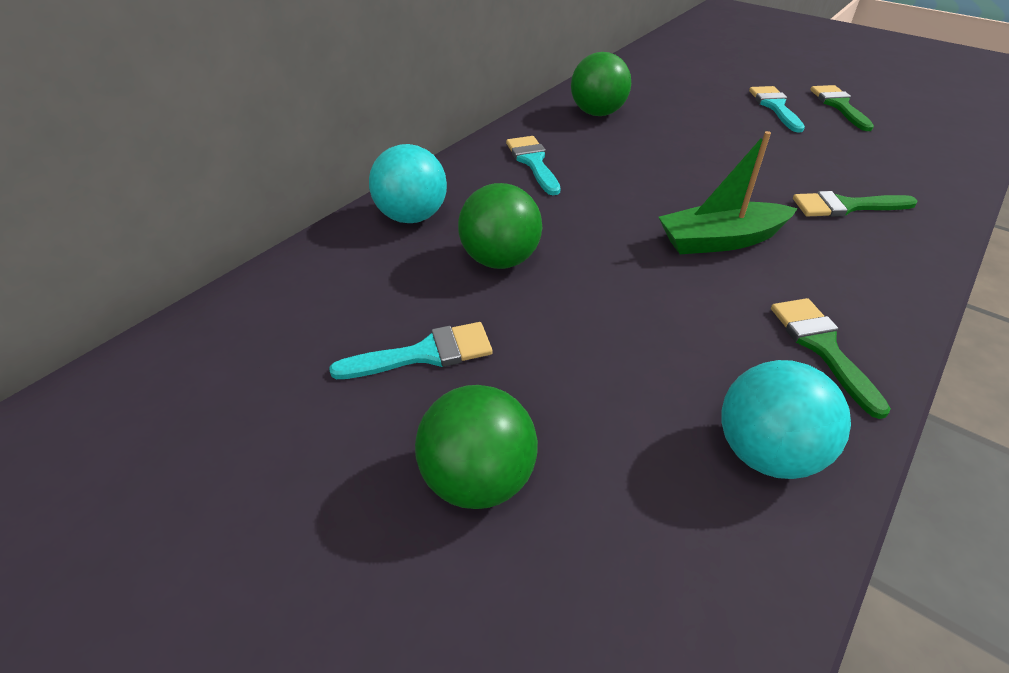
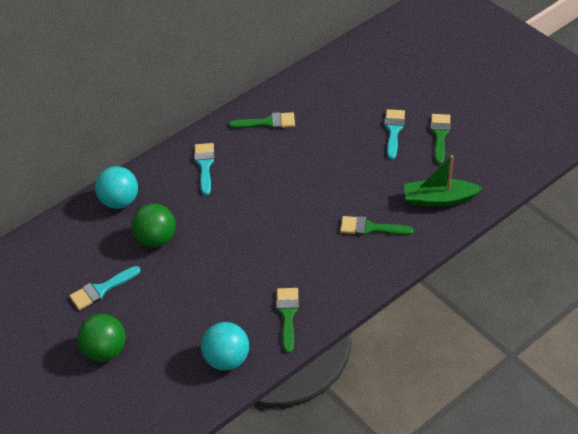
camera: 15 degrees right, 5 degrees up
(425, 354) = (101, 289): turquoise brush -> turquoise brush turned 150 degrees clockwise
(597, 113) = (267, 122): green ball -> green brush
(720, 240) = (280, 243): green boat -> green boat (439, 199)

